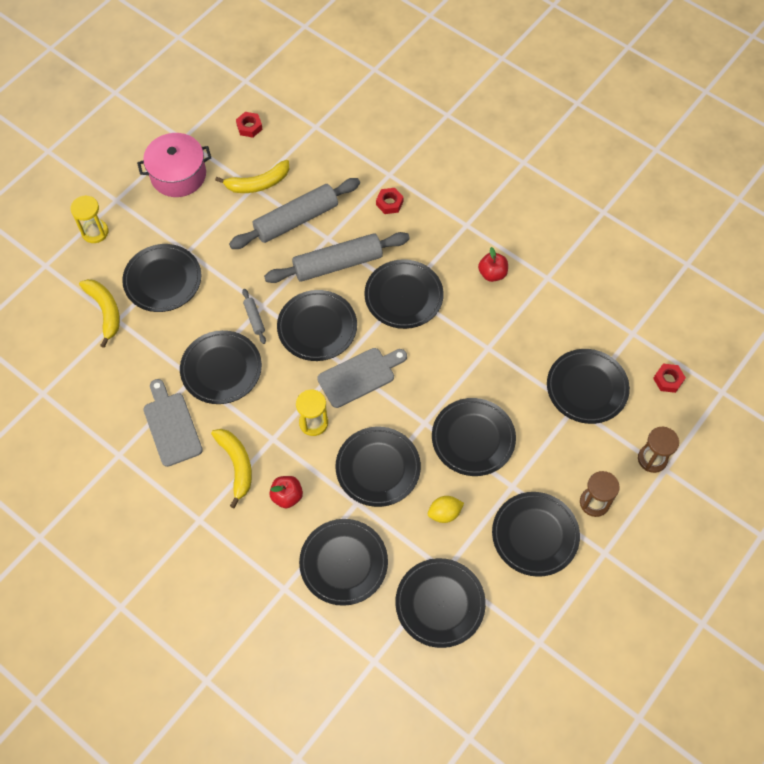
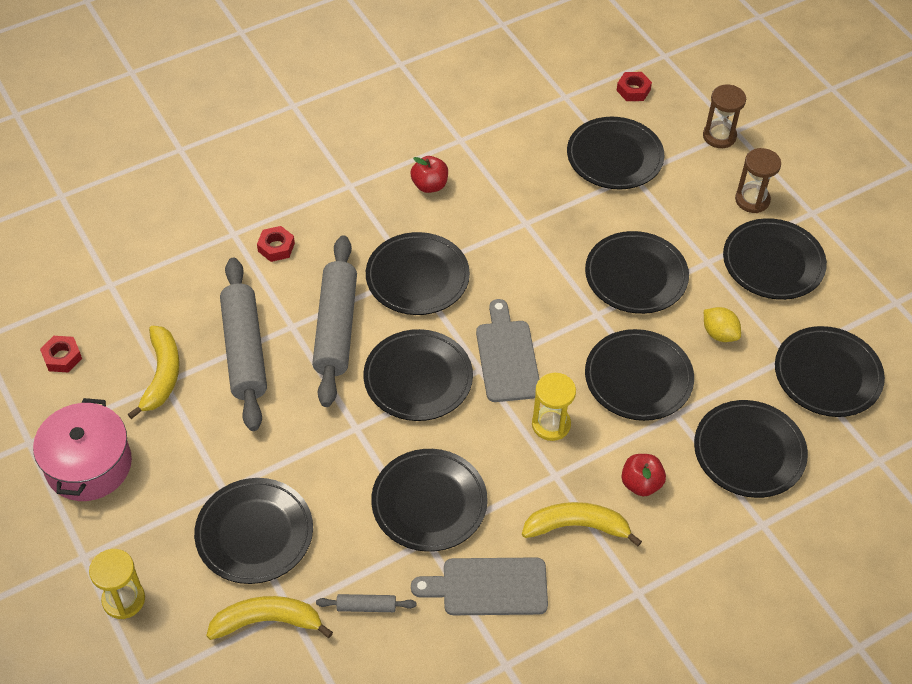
camera: 70 degrees left, 10 degrees down
(254, 318) = (370, 443): grey rolling pin -> grey rolling pin (366, 606)
(444, 513) = (719, 334): yellow lemon -> yellow lemon turned 45 degrees counterclockwise

